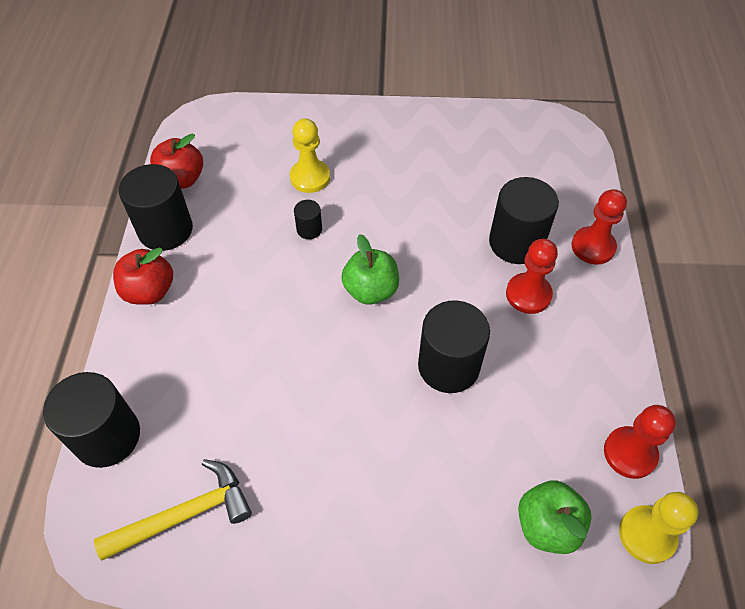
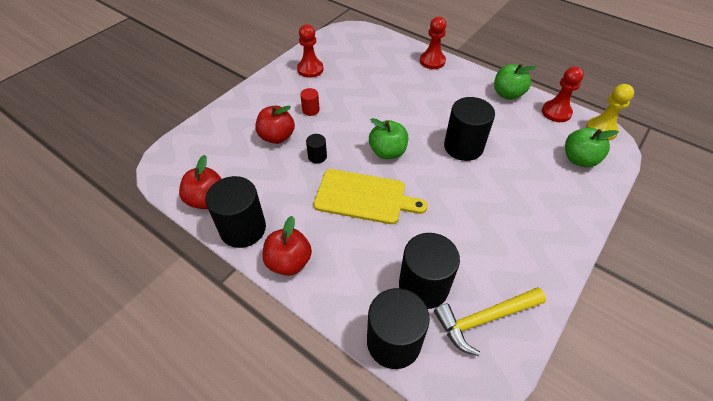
camera: 55 degrees left, 5 degrees down
(185, 514) = (484, 319): yellow hammer -> yellow hammer turned 120 degrees counterclockwise
(281, 306) = (364, 197): none -> yellow cutting board
(310, 177) = (277, 137): yellow pawn -> red apple
(378, 180) = (311, 110): none -> red cylinder
(516, 242) = (406, 83): black cylinder -> black cylinder (423, 286)
(528, 294) = (442, 96): red pawn -> red pawn (310, 69)
(610, 370) = (507, 94): none -> green apple

